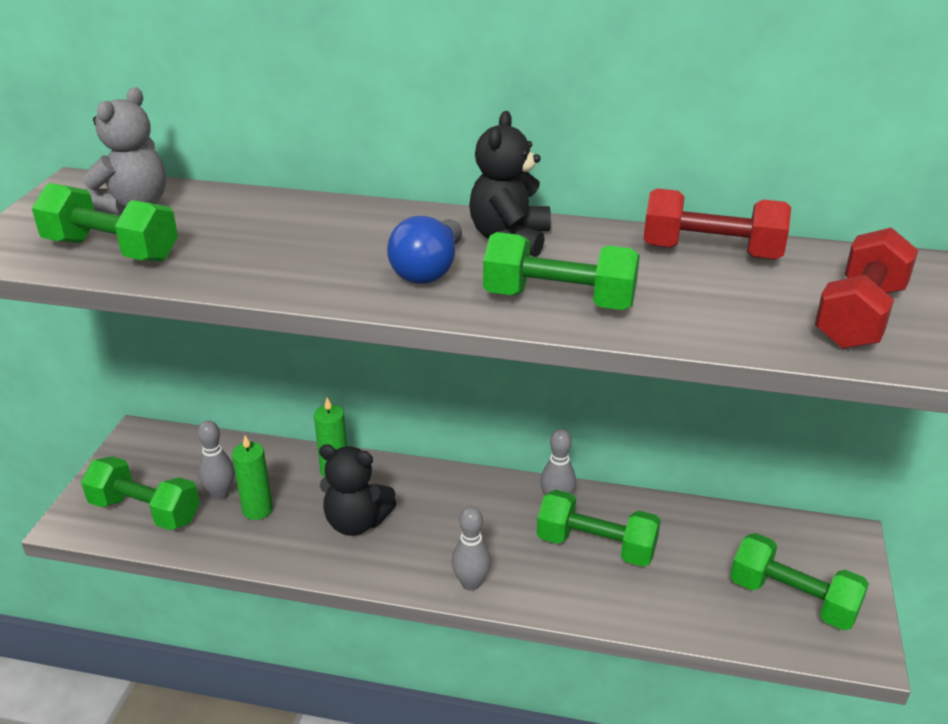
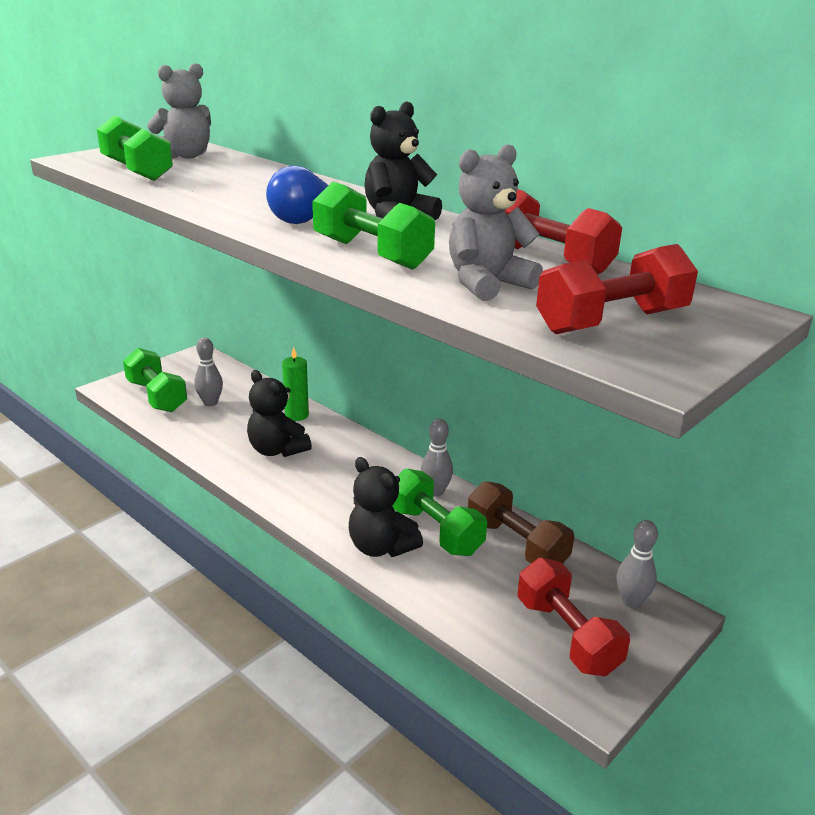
camera: 30 degrees right, 5 degrees down
(257, 510) = (223, 419): green candle -> none
(471, 583) = (314, 516): grey bowling pin -> grey bowling pin (631, 601)
(565, 587) = (381, 547): none -> black teddy bear
(675, 527) = (516, 544): none -> brown dumbbell
(710, 305) = (487, 284): none -> grey teddy bear
(792, 599) = (567, 635): green dumbbell -> red dumbbell

